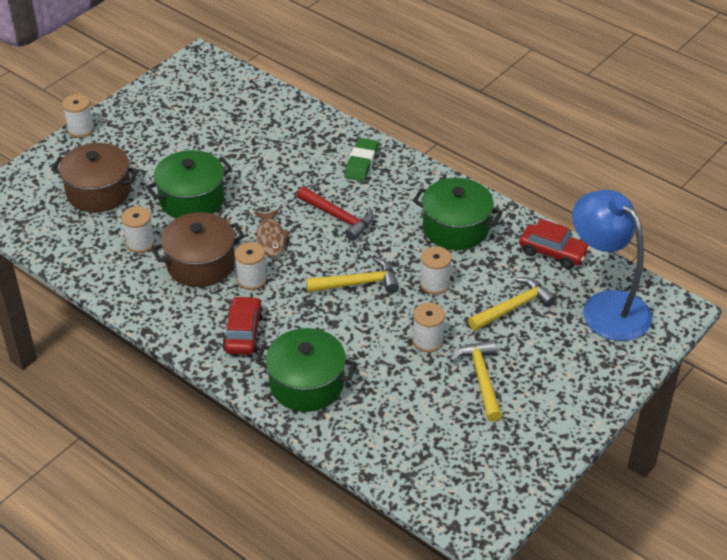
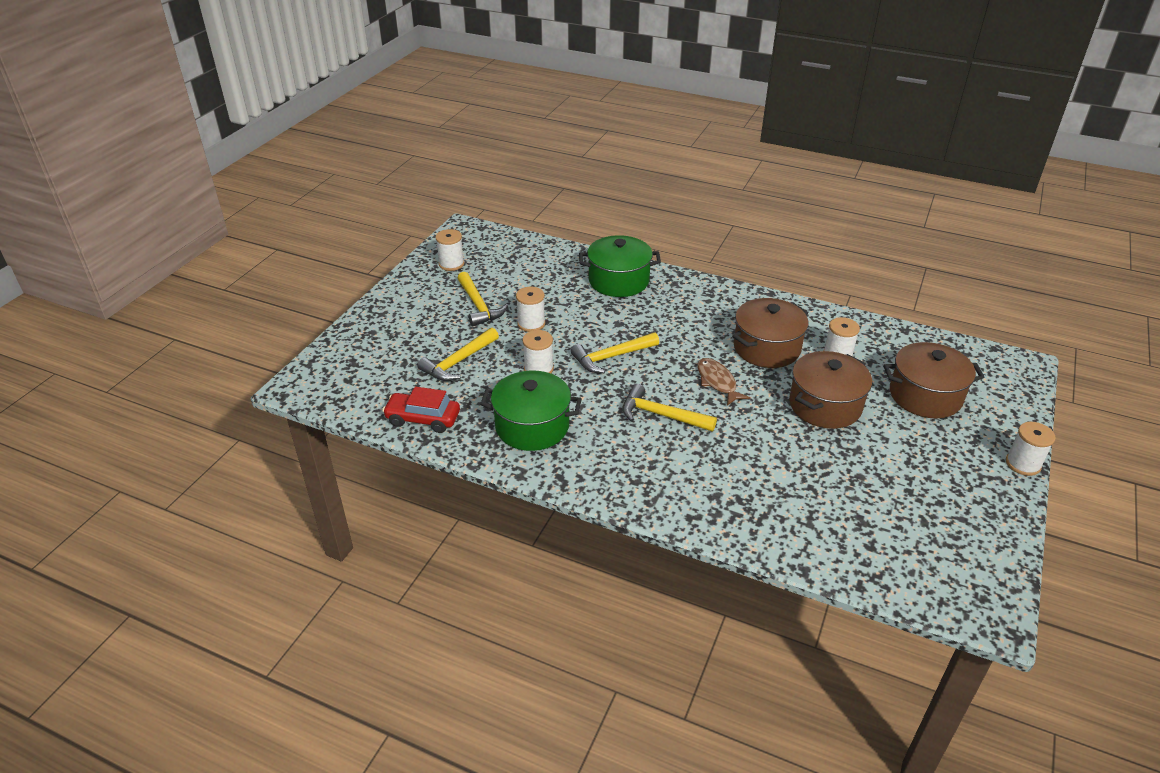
camera: 165 degrees right, 5 degrees down
(192, 199) = (825, 405): green pot -> brown pot
(243, 333) = (690, 304): red car -> none
(252, 279) = (711, 343): white spool -> white spool (451, 264)
(338, 217) = (661, 415): red hammer -> yellow hammer
(361, 163) = (668, 485): green eraser -> none
(606, 307) = (368, 377): blue lamp -> none

